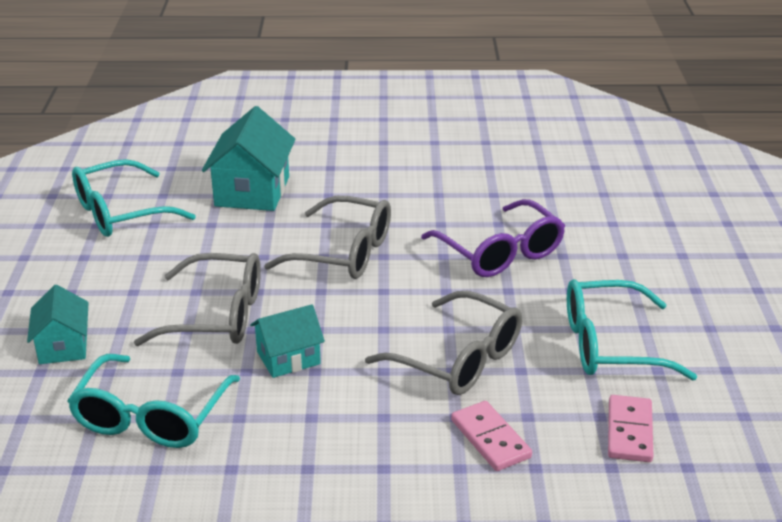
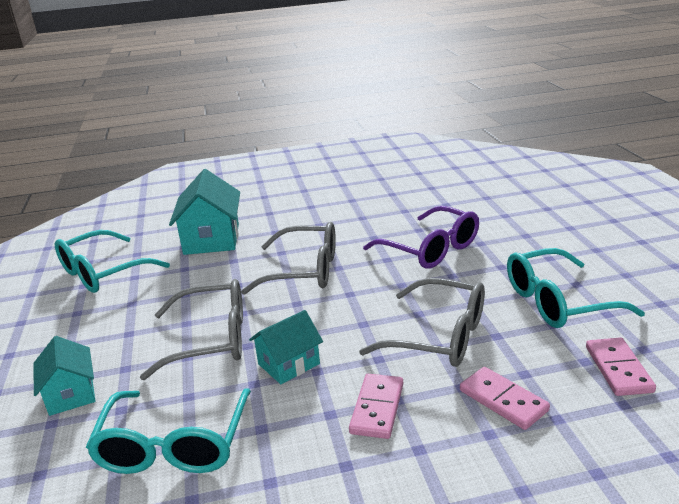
camera: 10 degrees left, 5 degrees down
(360, 421) = (377, 408): none -> pink domino

